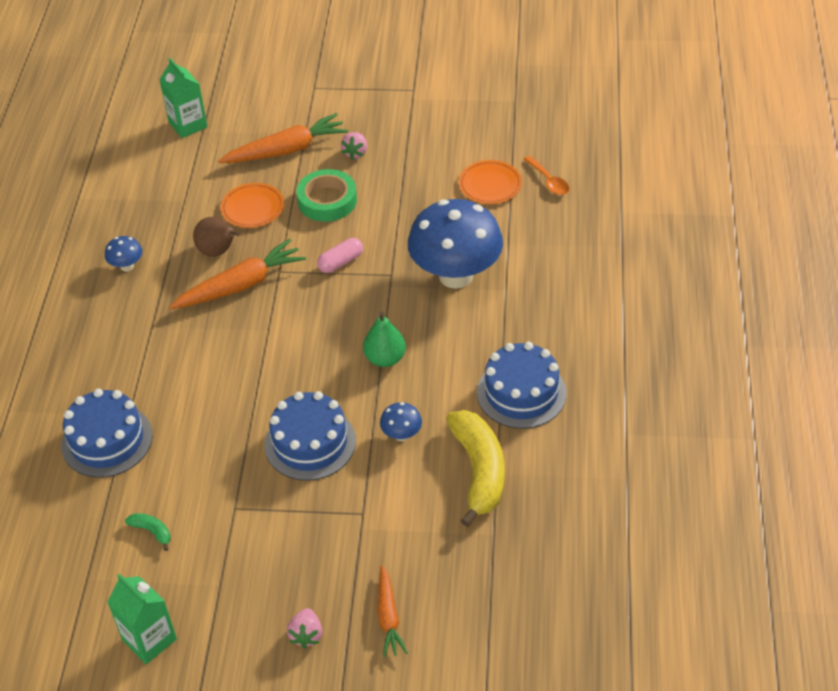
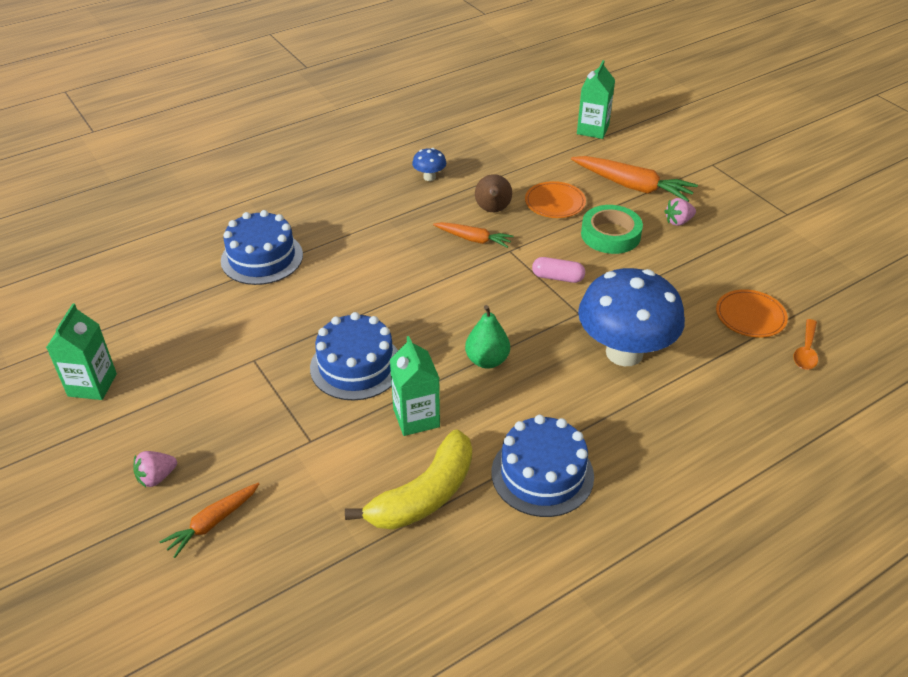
camera: 50 degrees right, 5 degrees down
(152, 531) = (196, 328): green banana -> none
(240, 285) = (473, 239): orange carrot -> orange carrot, size x0.60
(401, 435) = (416, 418): blue mushroom -> green carton

